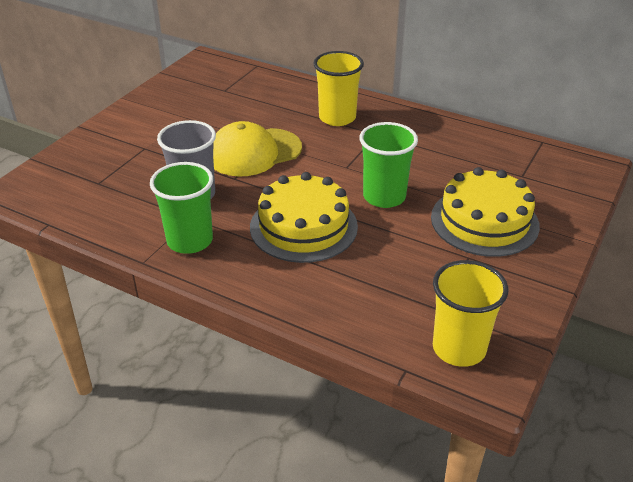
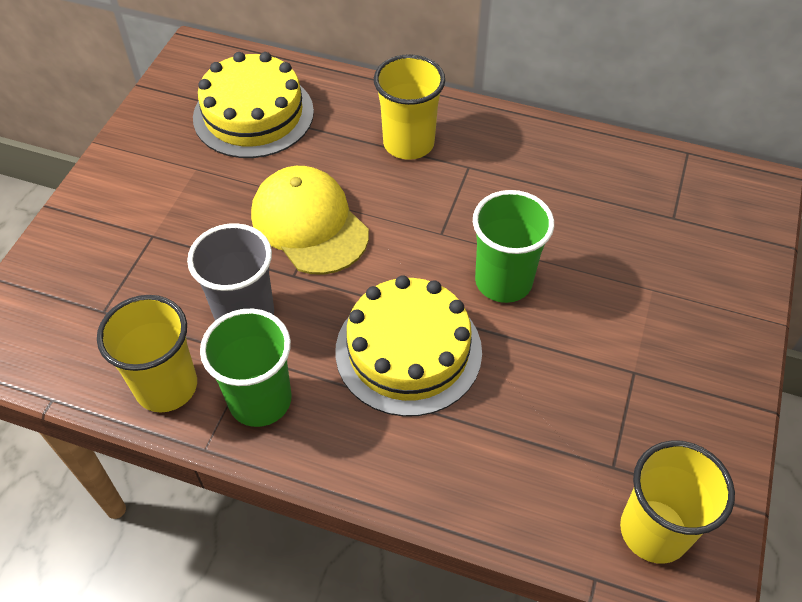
camera: 10 degrees left, 15 degrees up
(127, 226) = (166, 386): none -> yellow cup
(254, 152) = (309, 224): yellow cap -> yellow cap turned 90 degrees clockwise
(484, 221) = (642, 306): yellow cake -> yellow cake (253, 114)

